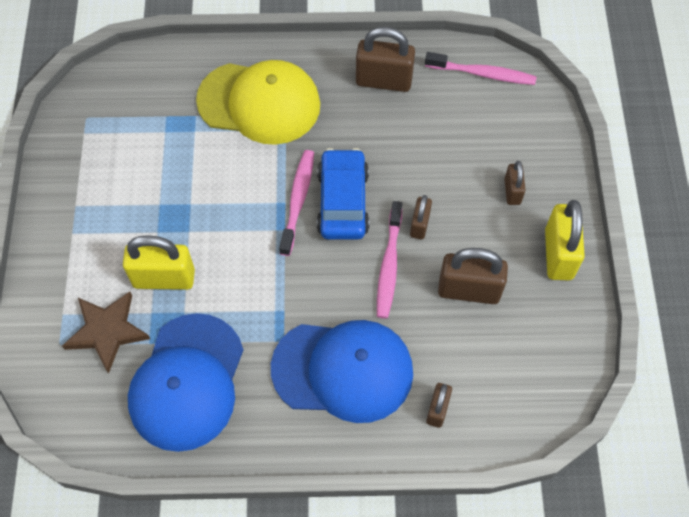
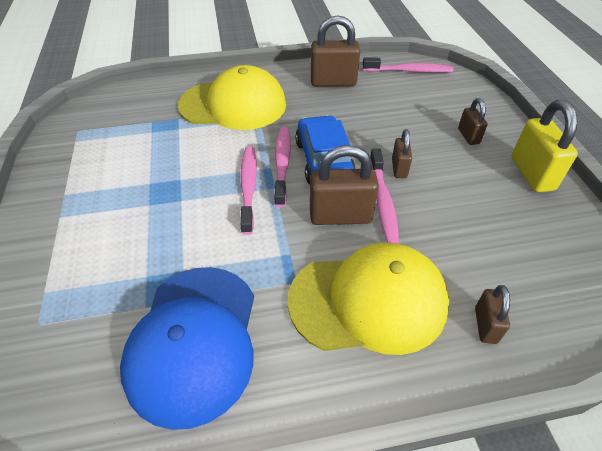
camera: 10 degrees left, 15 degrees down
(107, 331) = (96, 301): brown star -> none
(164, 278) = (158, 242): yellow padlock -> none
(258, 225) = (248, 187): none -> pink toothbrush
(343, 370) = (368, 301): blue cap -> yellow cap
(469, 290) = (466, 211): brown padlock -> brown padlock (340, 216)

